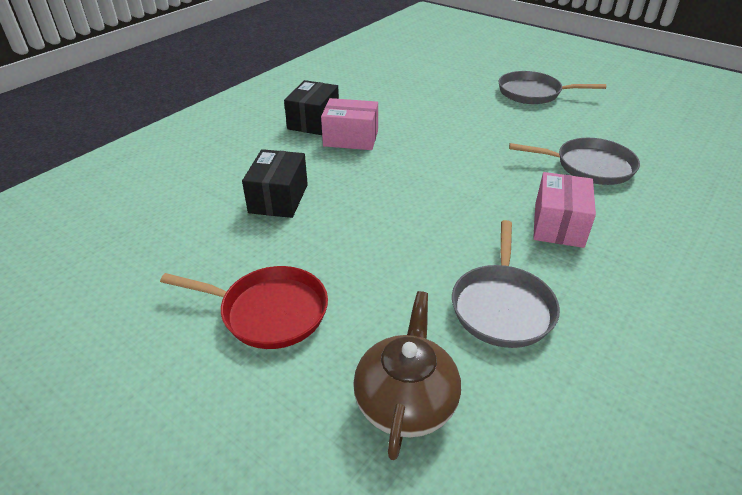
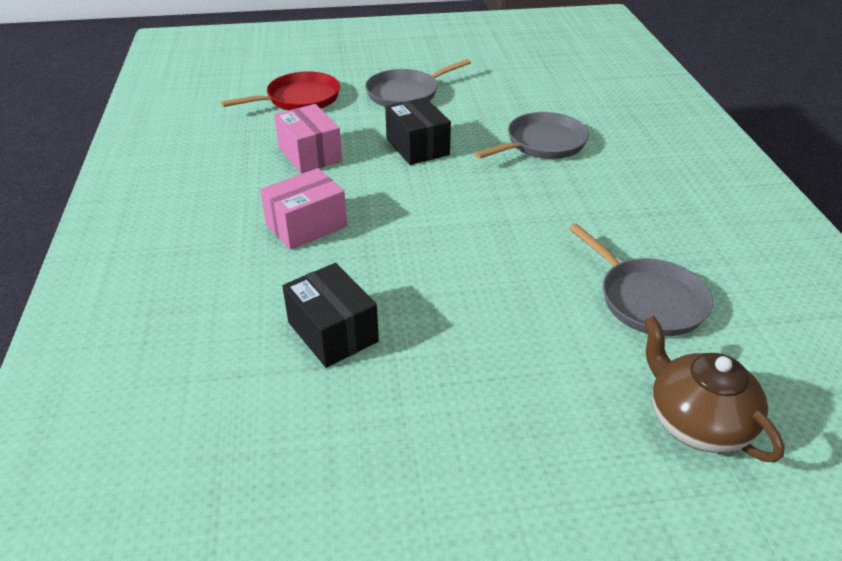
camera: 45 degrees left, 0 degrees up
(269, 312) = (499, 441): red pan -> red pan (299, 99)
(313, 121) = (235, 228): black box -> black box (417, 147)
(558, 225) = (590, 207): pink box -> pink box (310, 154)

